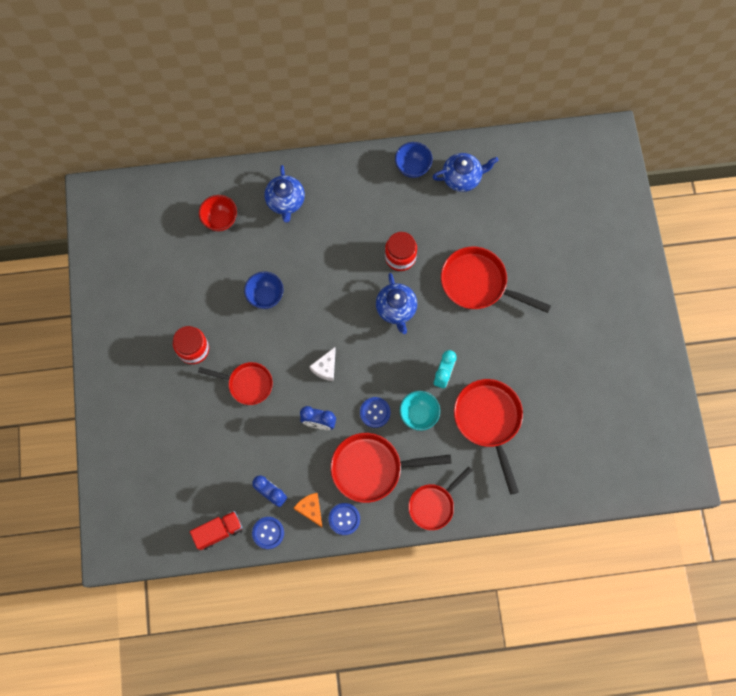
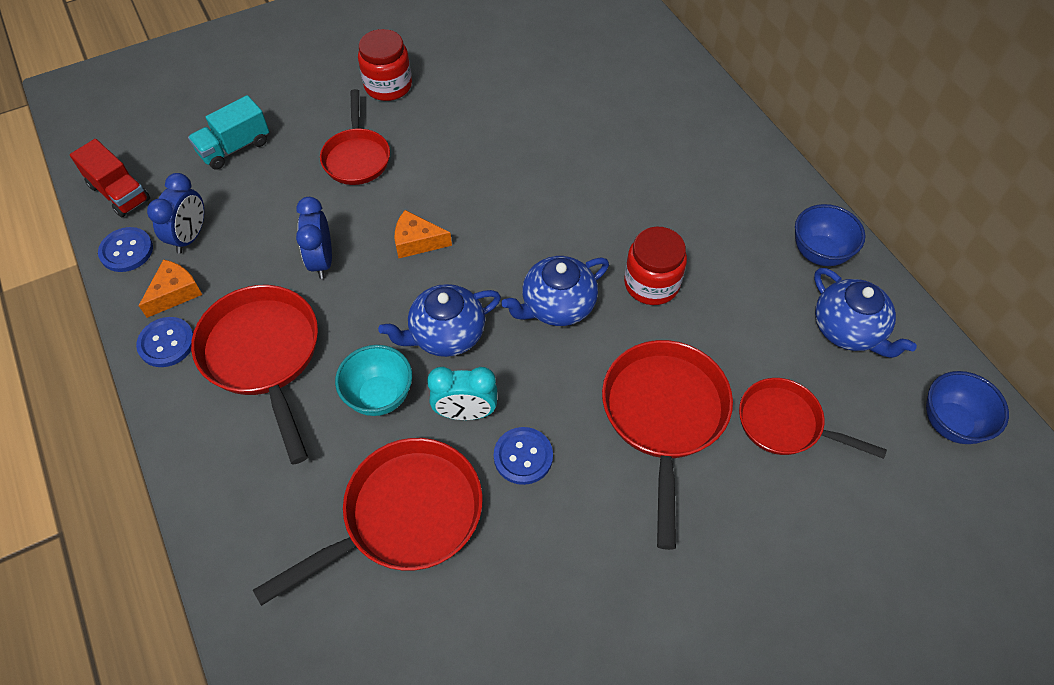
camera: 70 degrees right, 15 degrees down
(208, 455) = (234, 147): none -> turquoise truck
(220, 220) = (593, 56): red bowl -> none
(265, 296) = (502, 137): blue bowl -> blue bowl (951, 423)
(285, 201) = (663, 115): blue teapot -> blue teapot (446, 334)
(325, 367) = (417, 242): white cheese -> orange cheese
(375, 412) = (363, 330): blue button -> blue button (523, 456)
(433, 505) = (218, 471): red pan -> red pan (785, 424)

